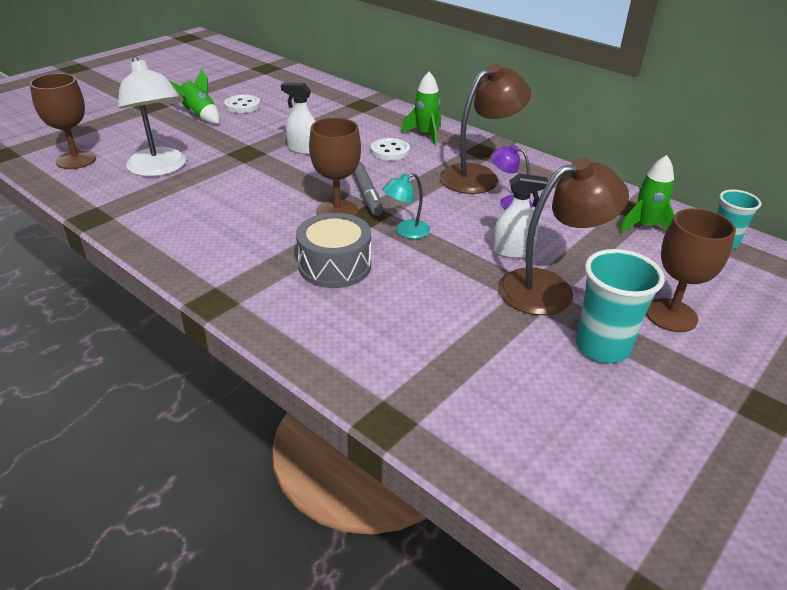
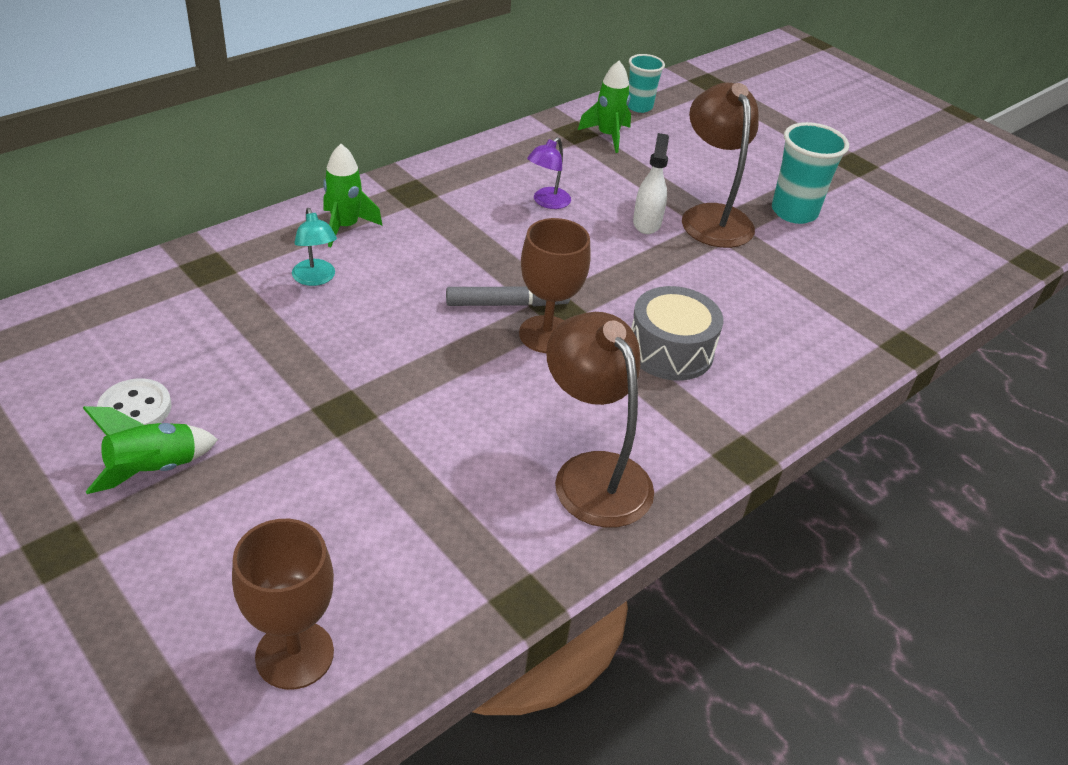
camera: 85 degrees left, 5 degrees up
(160, 169) = (371, 521): white lamp -> none
(303, 149) = (353, 348): white spray bottle -> none
(390, 151) = (387, 266): white button -> none
(406, 232) = (602, 286): turquoise lamp -> turquoise lamp (316, 279)
(479, 176) = (479, 209): brown lamp -> brown lamp (593, 473)
(671, 315) = (749, 167): brown goblet -> none

